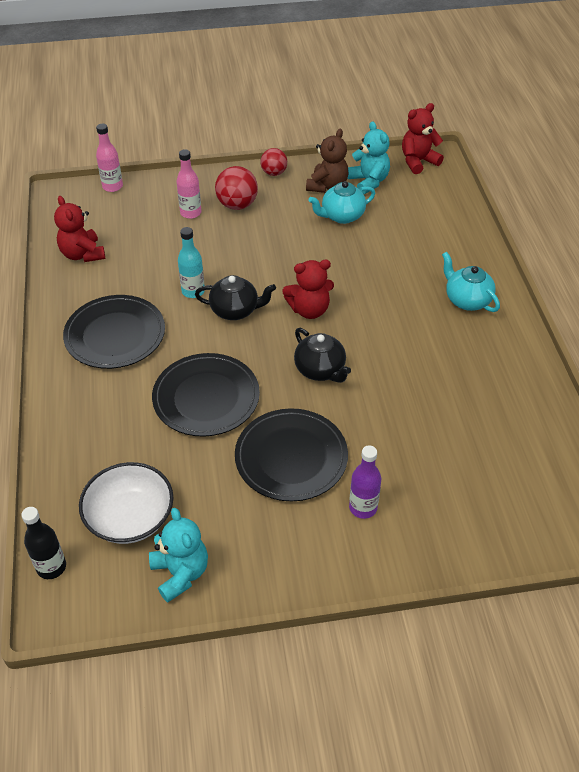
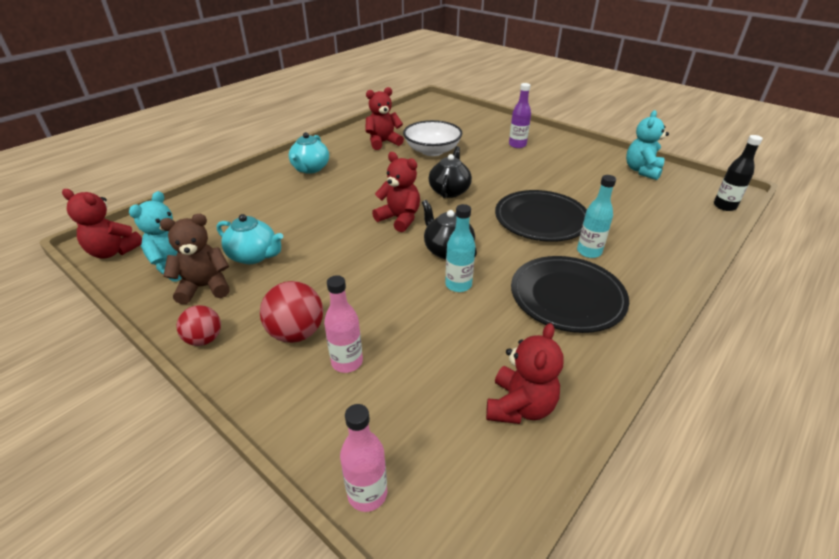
camera: 130 degrees left, 10 degrees down
(130, 517) = (654, 199): white bowl -> white bowl (432, 151)
(134, 389) = (589, 252): none -> turquoise bottle
(291, 457) = (526, 173): black plate -> none
(486, 386) = (383, 142): none -> red teddy bear

